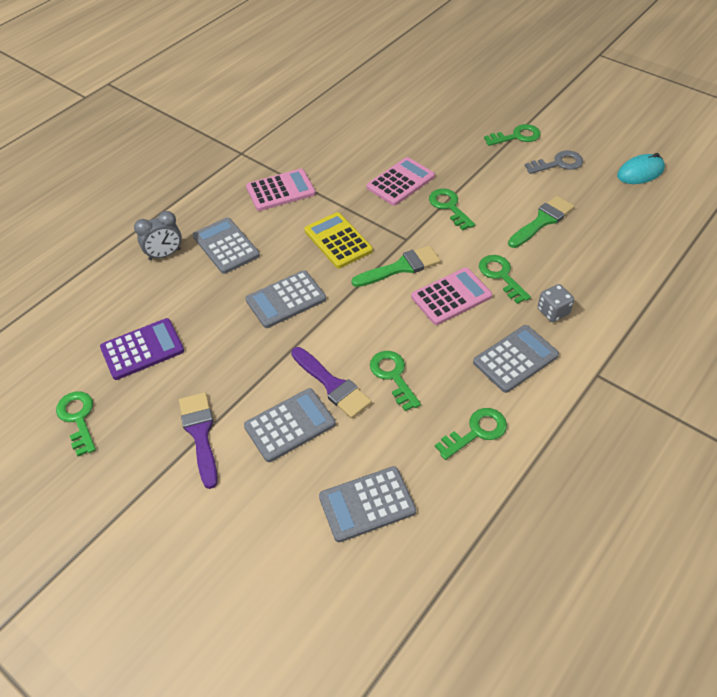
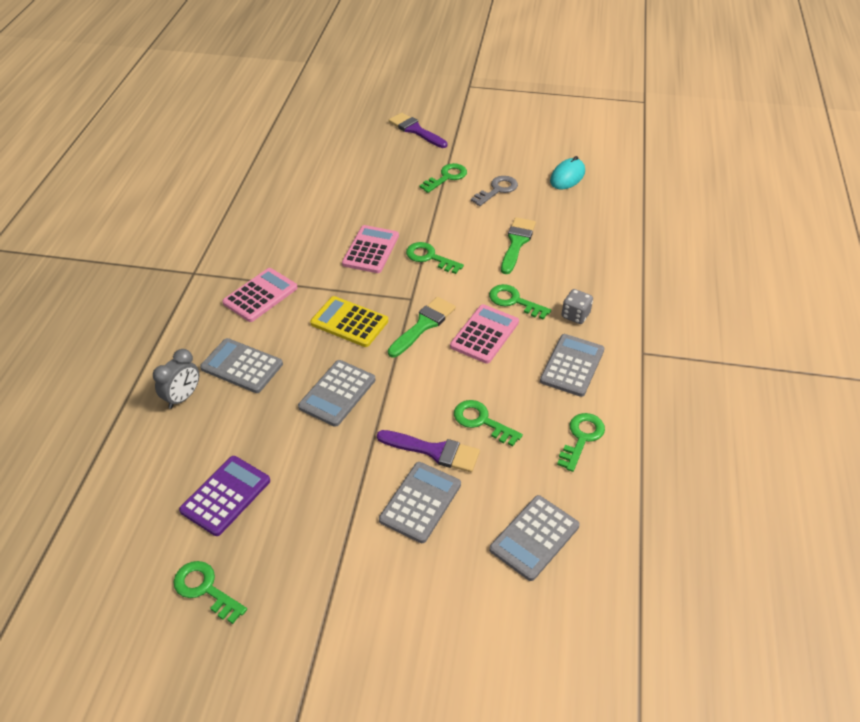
camera: 30 degrees left, 5 degrees down
(200, 433) = (341, 547): purple brush -> purple brush (415, 130)

